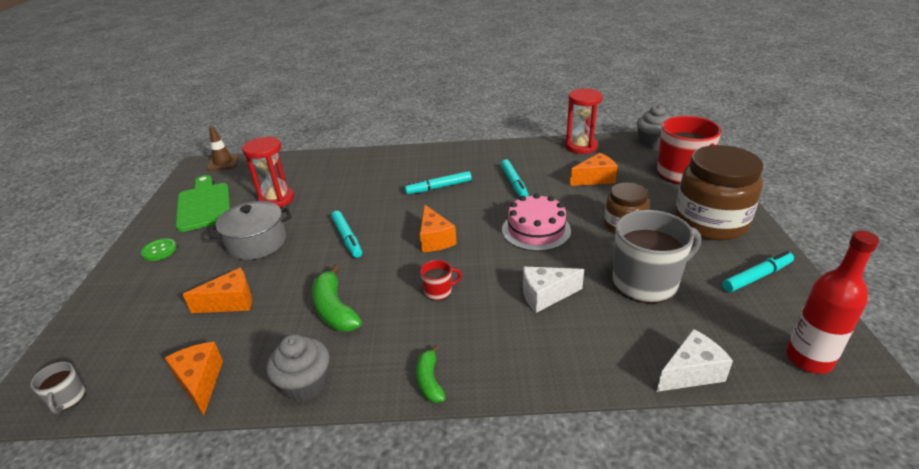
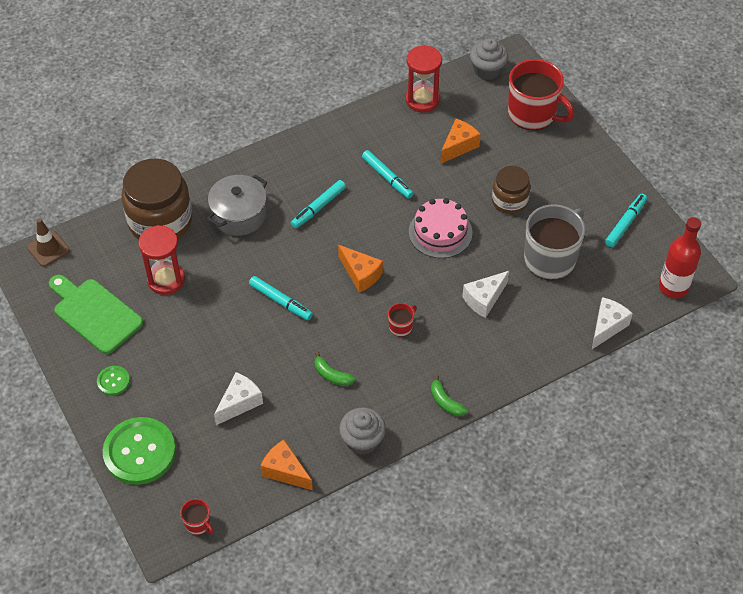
camera: 30 degrees left, 20 degrees up
(67, 399) = (198, 524): grey mug -> red mug
(108, 310) = (139, 452): none -> green button
(231, 302) = (239, 403): orange cheese -> white cheese
(257, 242) = (200, 337): grey pot -> grey pot (239, 215)
(334, 309) = (332, 375): green banana -> green banana, size x0.62
(710, 222) = (575, 173): brown jar -> brown jar (160, 221)

